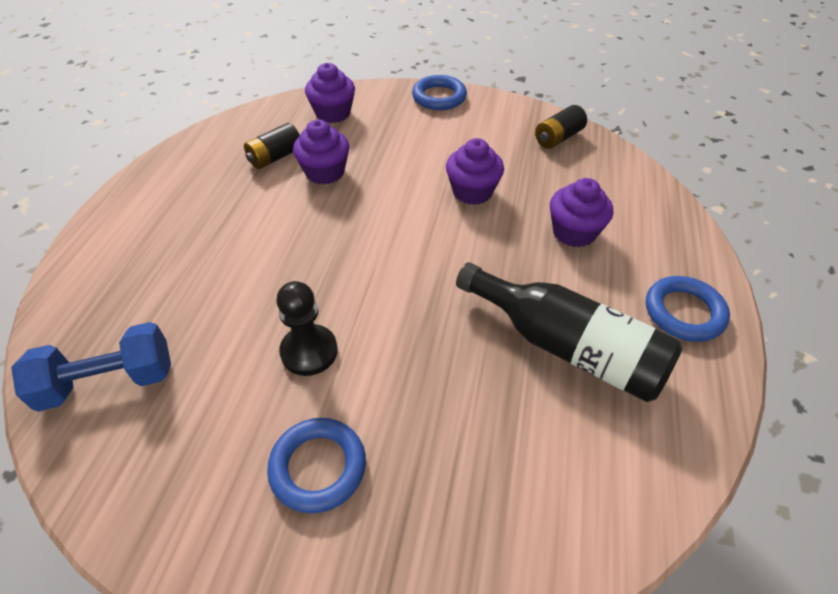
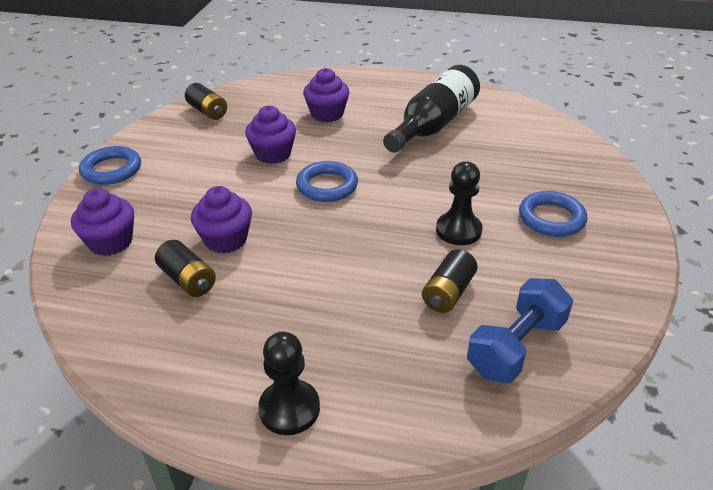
camera: 90 degrees left, 10 degrees down
(108, 381) = (516, 347): blue dumbbell -> blue dumbbell turned 60 degrees clockwise
(114, 222) = (289, 409): none -> black pawn
(206, 331) = (448, 293): none -> black battery
(684, 312) = (400, 86): blue ring -> blue ring (327, 186)

